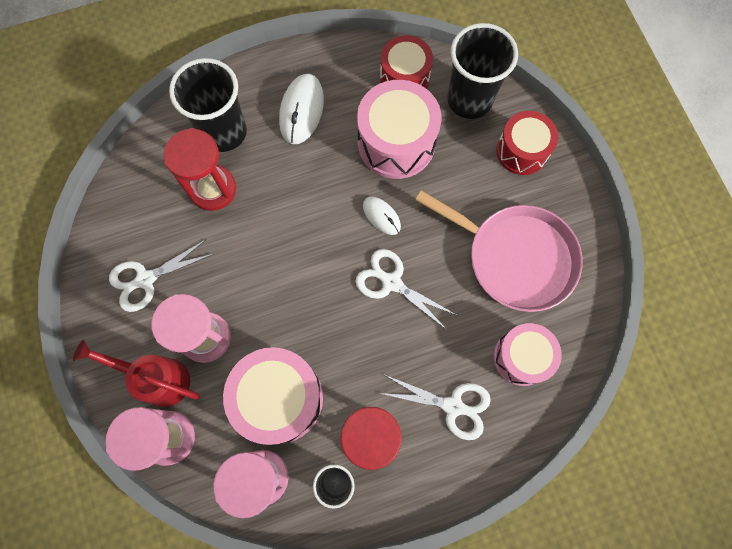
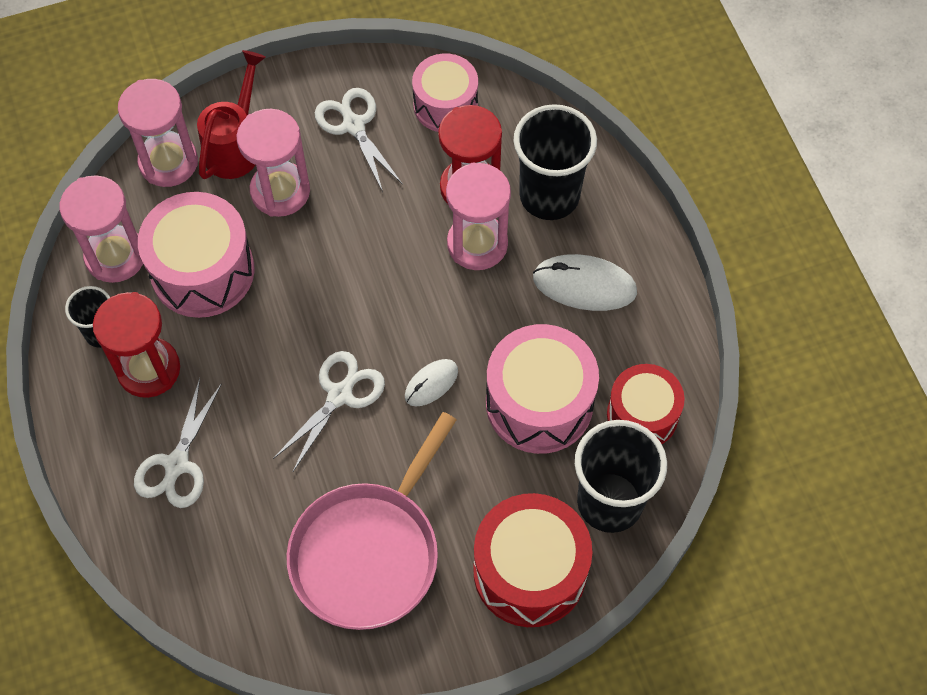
camera: 90 degrees right, 10 degrees down
(263, 183) = (477, 244): none -> pink hourglass
(521, 357) = (232, 551): pink drum -> pink drum (445, 105)
(522, 151) = (529, 571): red drum -> red drum, size x1.52

